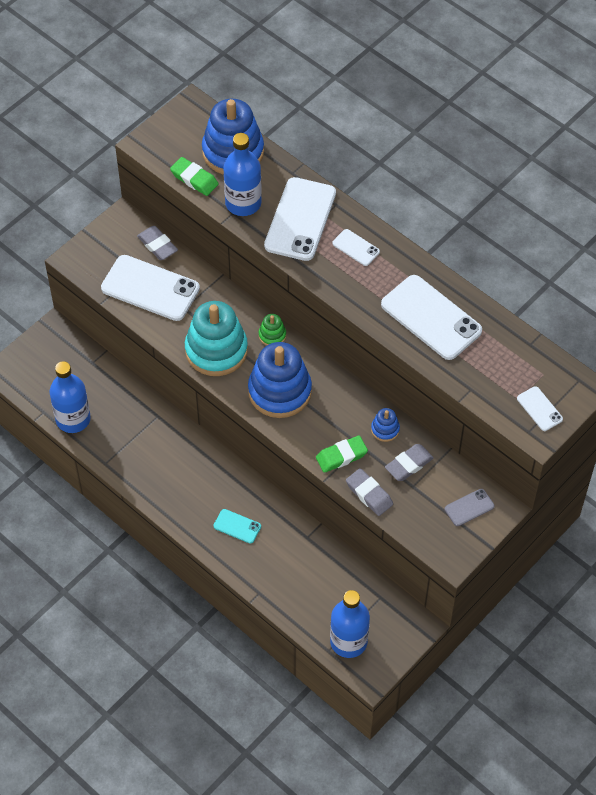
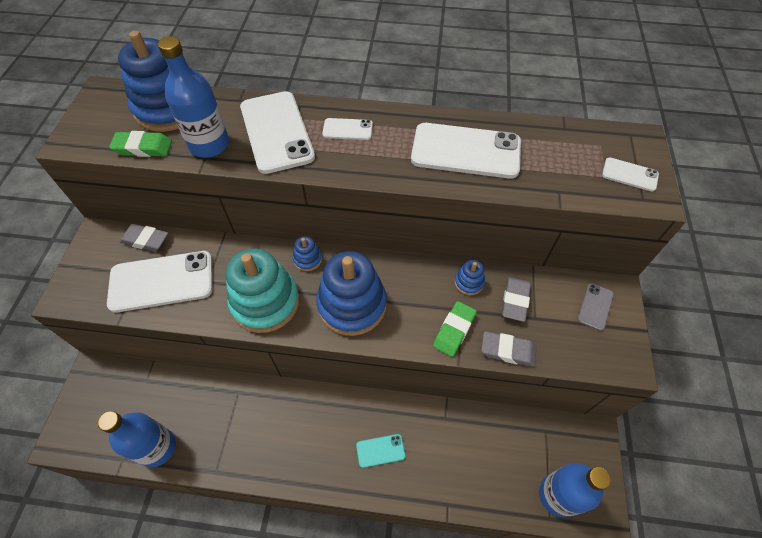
camera: 35 degrees left, 0 degrees up
(272, 335) = (307, 259): green stacking toy -> blue stacking toy

